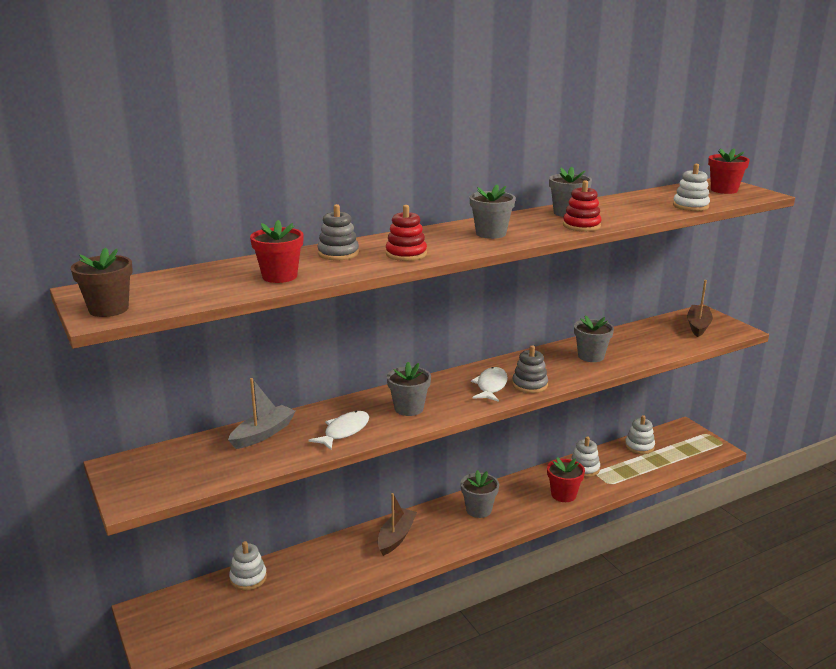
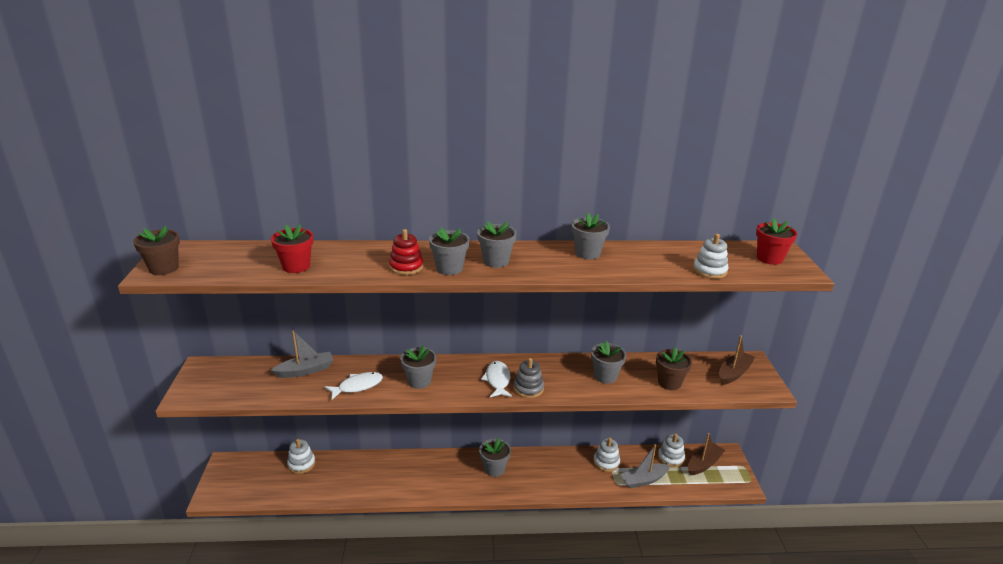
camera: 25 degrees right, 5 degrees up
(338, 253) = (361, 254): grey stacking toy -> none
(396, 537) = (418, 469): brown boat -> brown boat (703, 464)
(453, 247) = (449, 268): none -> grey flower pot
(491, 386) = (497, 380): white fish -> white fish turned 45 degrees counterclockwise
(563, 495) = (570, 480): red flower pot -> none
(581, 226) = (580, 270): red stacking toy -> none
(631, 472) = (643, 480): none -> grey boat
(652, 346) = (669, 382): none -> brown flower pot

